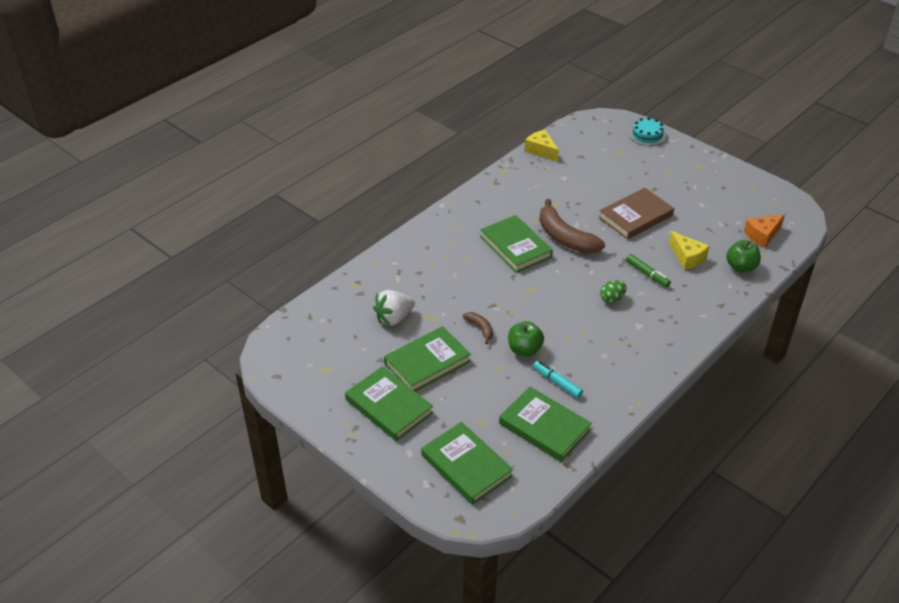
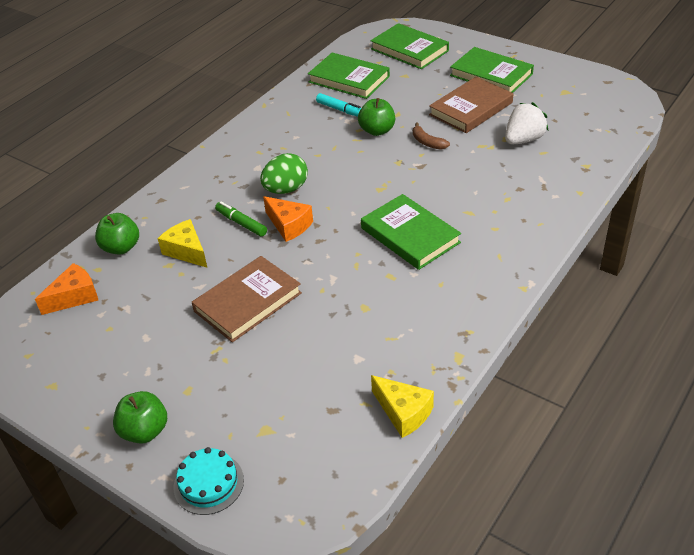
camera: 175 degrees right, 0 degrees up
(427, 362) = (471, 109): green book -> brown book
(565, 237) = (347, 256): brown banana -> none
(608, 267) = (289, 225): none -> orange cheese
(612, 299) = (286, 189): green egg -> green egg, size x1.52
(687, 159) = (145, 431): none -> green apple

